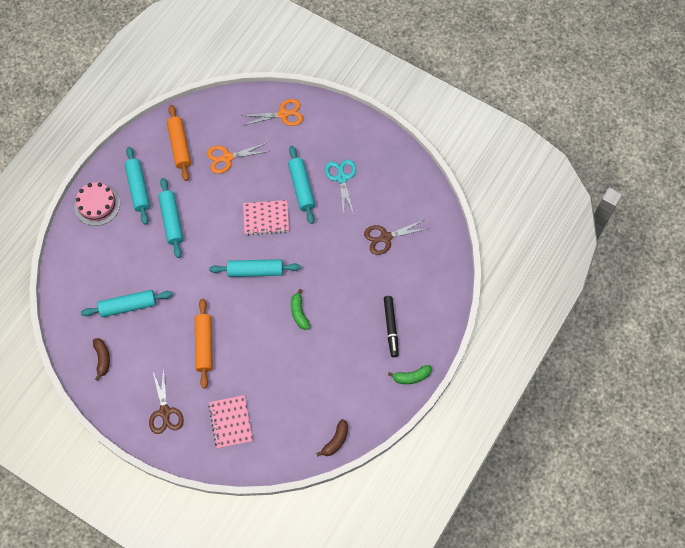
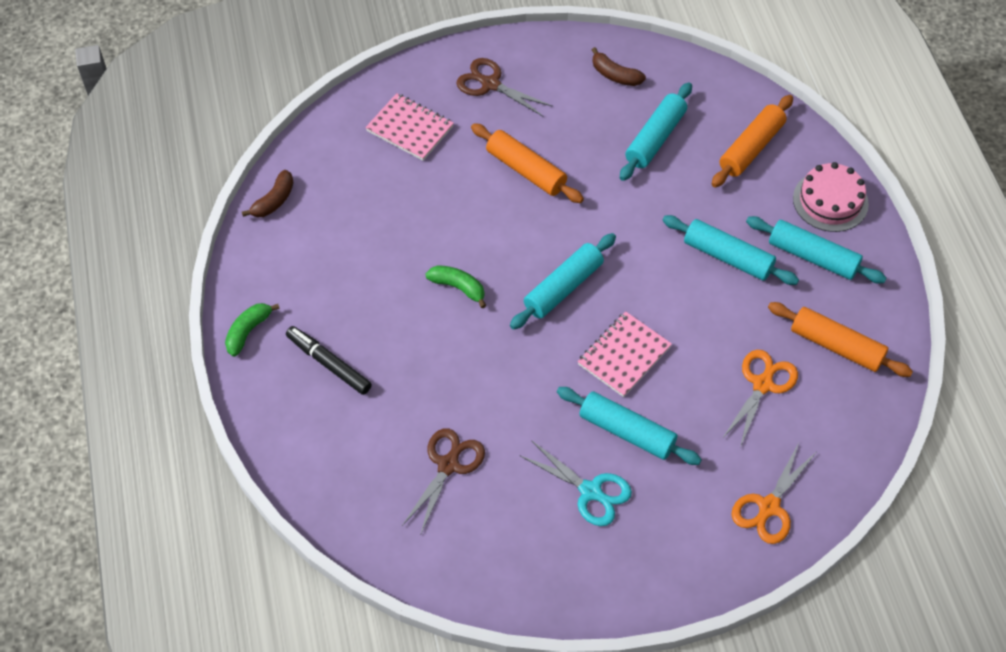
camera: 135 degrees right, 10 degrees down
(94, 261) = (751, 148): none -> orange rolling pin
(335, 441) = (274, 201): brown banana -> brown banana turned 135 degrees counterclockwise

